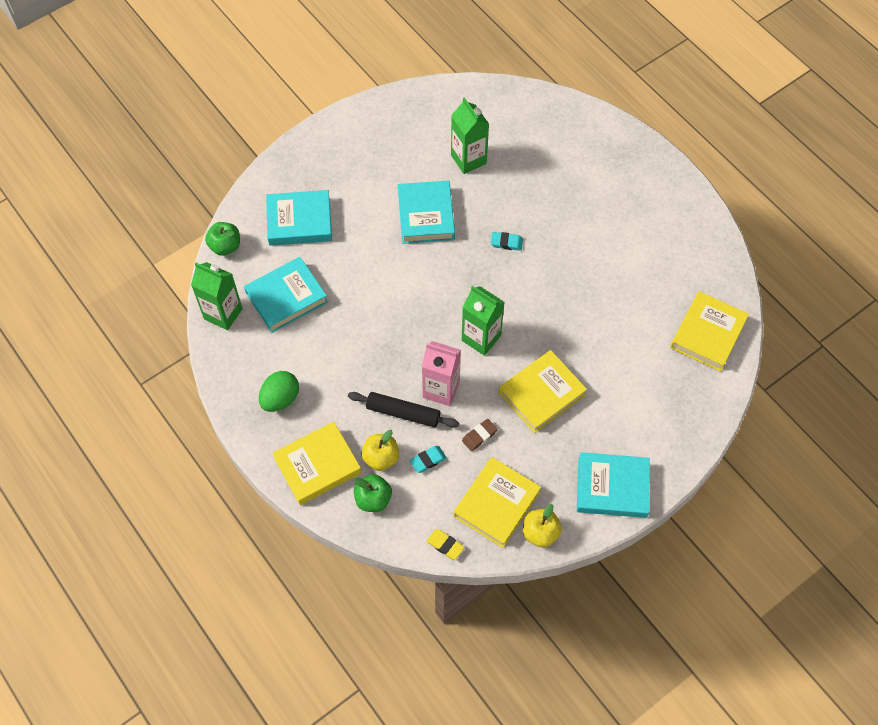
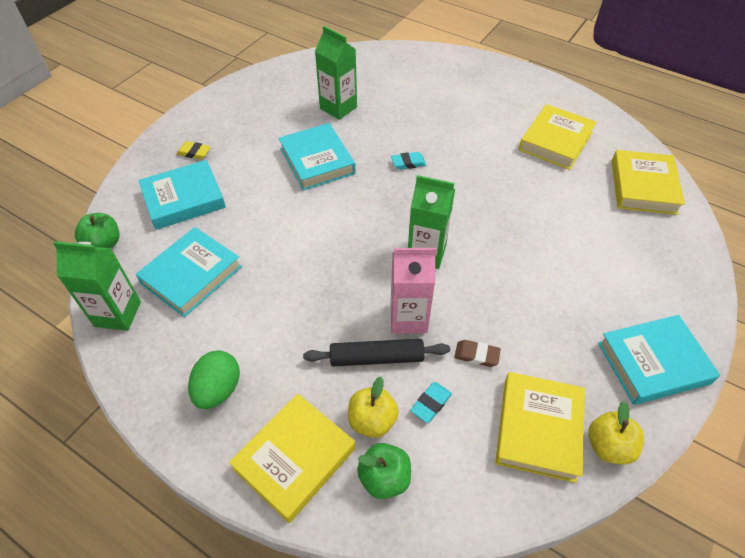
camera: 20 degrees left, 10 degrees down
(445, 545) = (504, 507): yellow eraser -> yellow eraser (194, 152)
(479, 436) = (476, 355): brown eraser -> brown eraser turned 75 degrees clockwise
(542, 394) = (520, 289): yellow book -> yellow book (555, 141)

